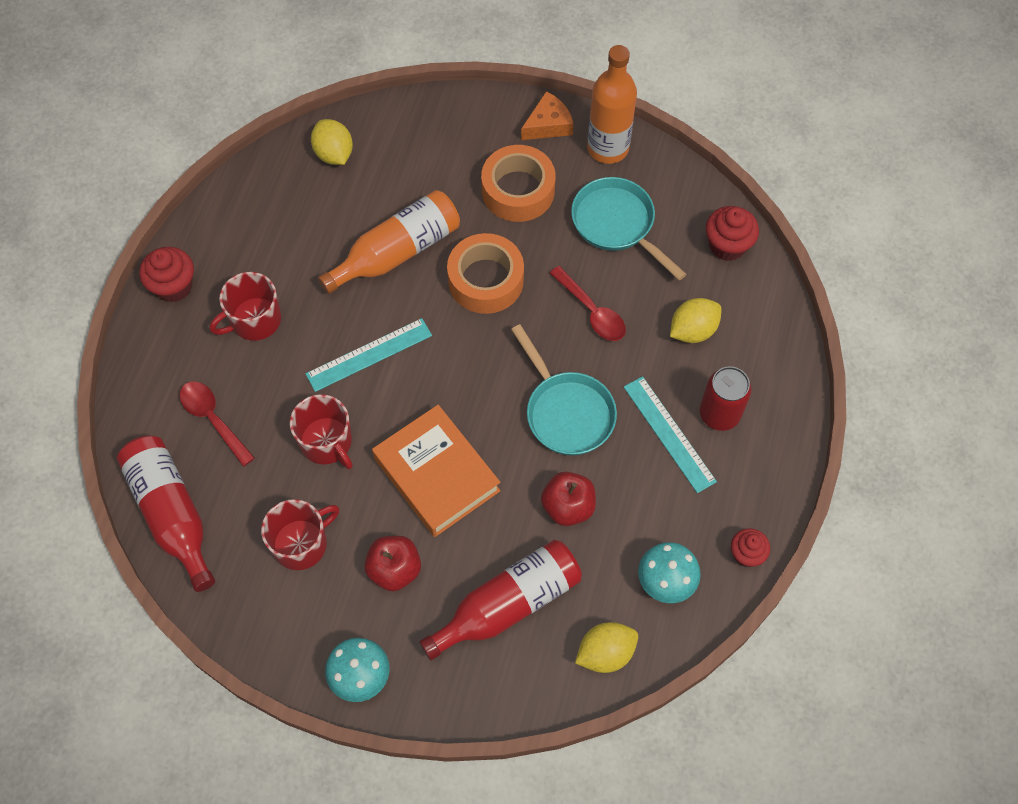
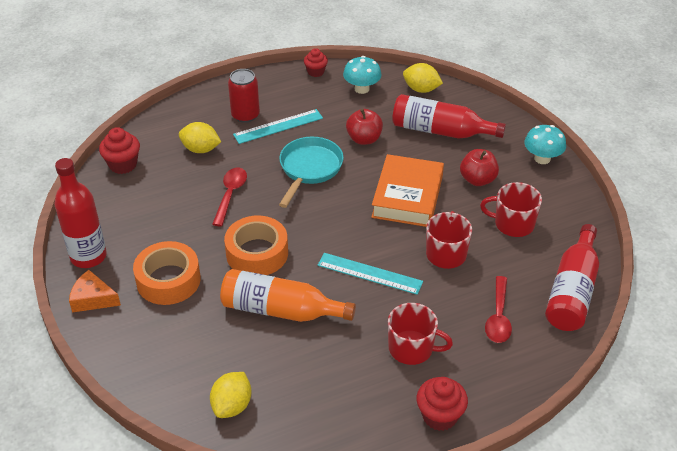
camera: 130 degrees left, 20 degrees down
(608, 148) = (88, 256): orange bottle -> red bottle
(617, 224) = (152, 218): turquoise pan -> none
(669, 433) = (278, 126): turquoise ruler -> turquoise ruler turned 45 degrees clockwise

